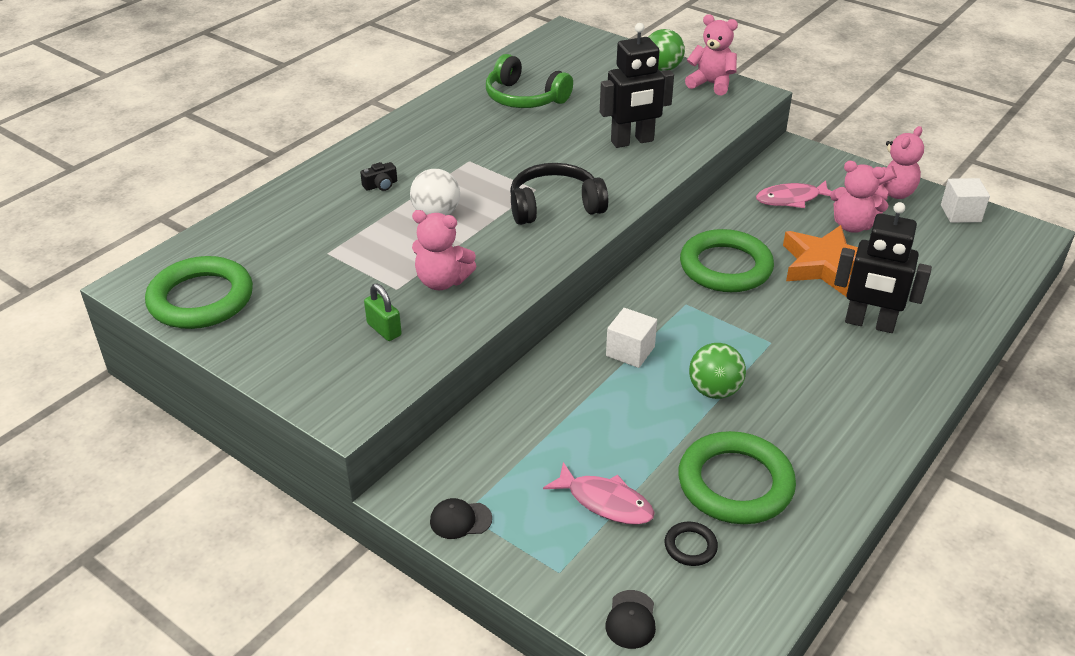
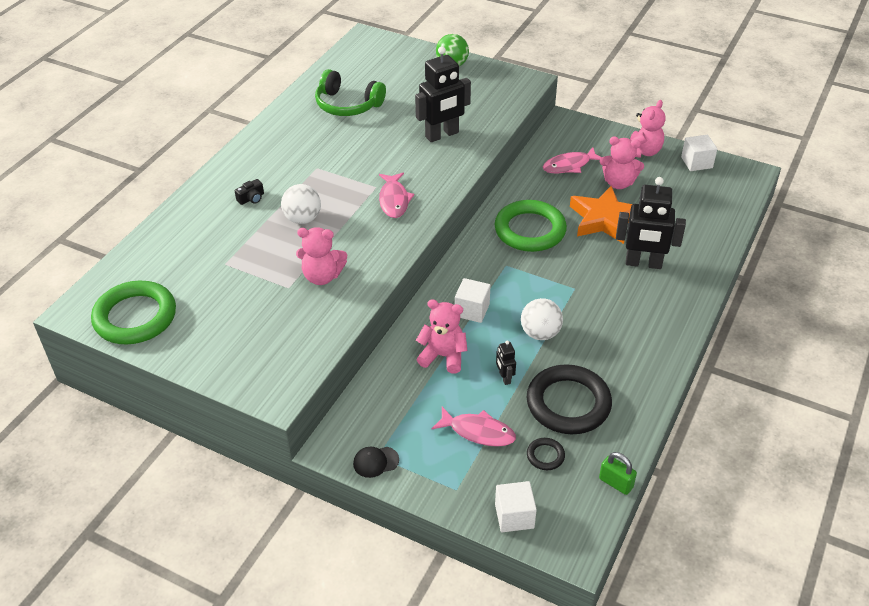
camera: 10 degrees left, 5 degrees up
(384, 329) = (288, 323): green padlock -> green padlock (616, 483)
(554, 206) = (394, 200): black headphones -> pink fish
(631, 619) = (514, 516): black cap -> white cube
(655, 439) = (504, 378): none -> black robot
(711, 84) = (493, 75): pink teddy bear -> pink teddy bear (443, 356)
(714, 391) = (540, 333): green ball -> white ball
(735, 483) = (568, 403): green ring -> black ring

